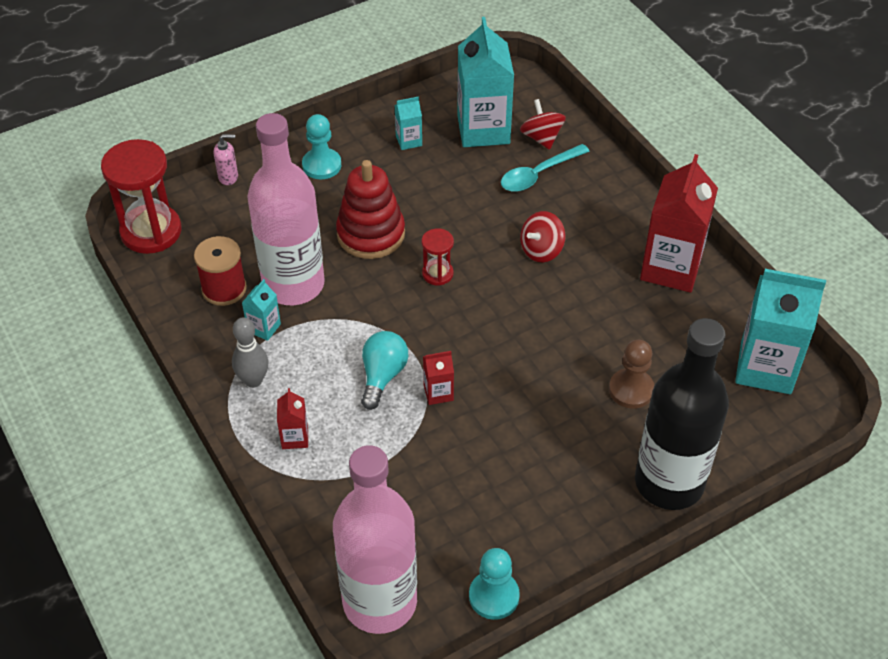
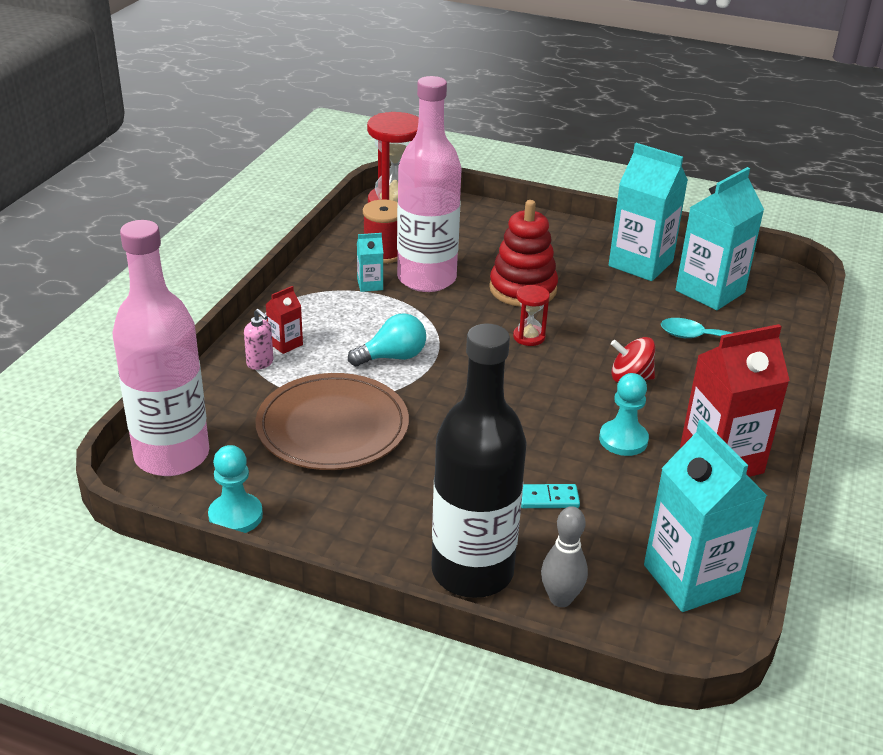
camera: 50 degrees right, 15 degrees down
(228, 177) = (486, 209): pink soap dispenser -> pink soap dispenser (260, 363)
(253, 380) = (316, 302): grey bowling pin -> grey bowling pin (560, 599)
(321, 165) = (556, 239): turquoise pawn -> turquoise pawn (623, 440)
(409, 141) = (640, 264): turquoise carton -> turquoise carton, size x2.21
(438, 393) = (410, 391): red carton -> none
(438, 470) = (332, 426): none -> brown plate
(541, 138) = (750, 323): red spinning top -> none
(631, 390) = (548, 498): brown pawn -> turquoise domino

